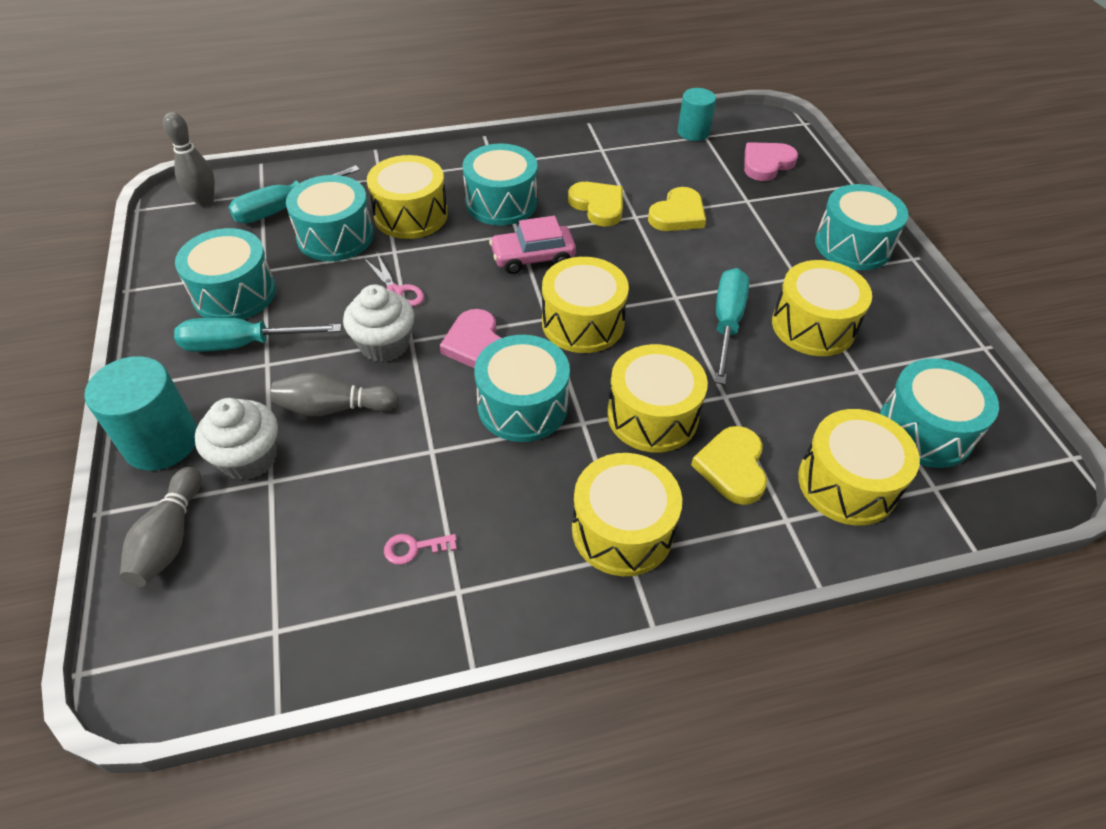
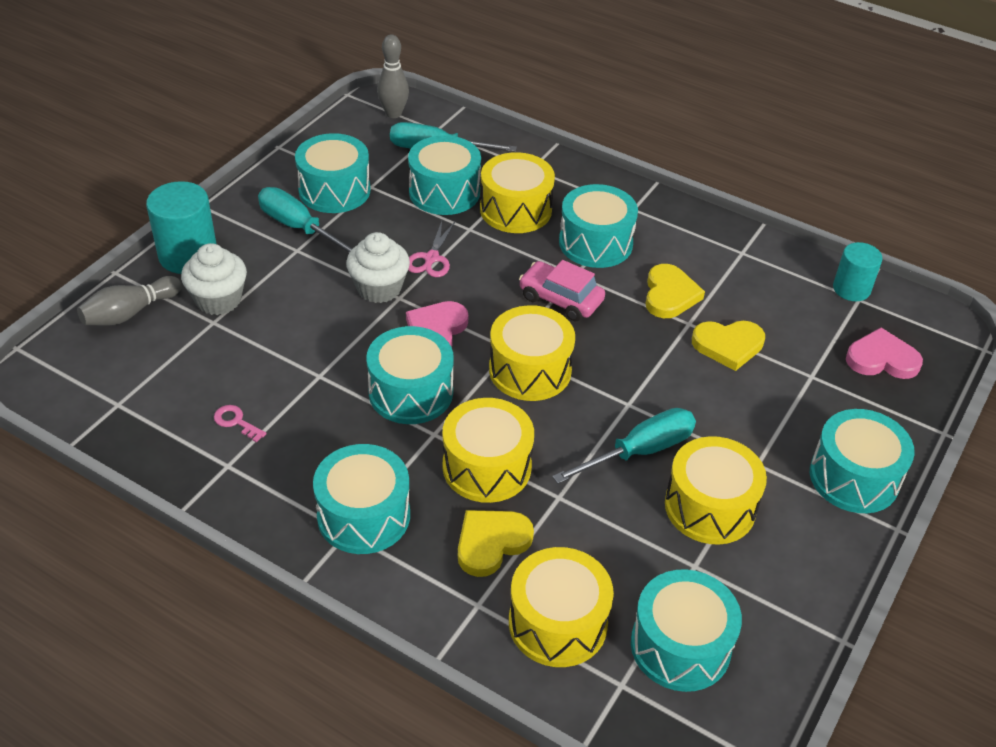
camera: 45 degrees right, 5 degrees down
(333, 408) = (299, 305): grey bowling pin -> none
(622, 530) = (364, 515): yellow drum -> turquoise drum

